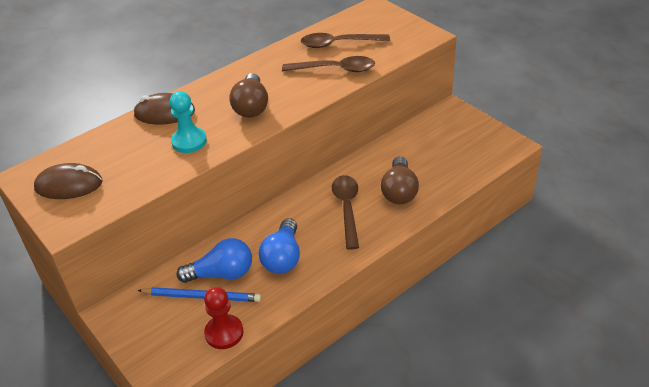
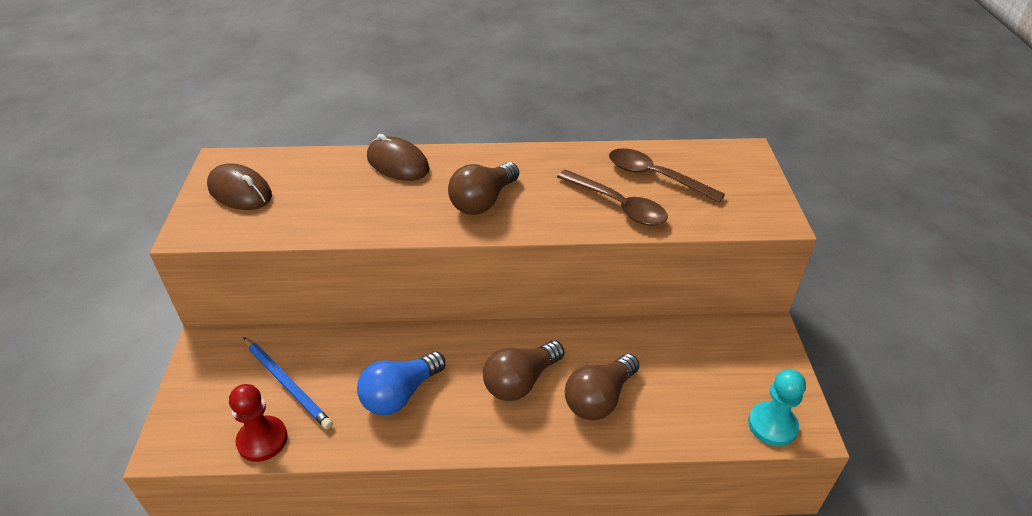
camera: 35 degrees right, 0 degrees up
(189, 141) = (383, 206): turquoise pawn -> turquoise pawn (772, 425)
(222, 274) = (329, 372): blue light bulb -> none
(347, 209) = (521, 381): brown spoon -> brown light bulb

